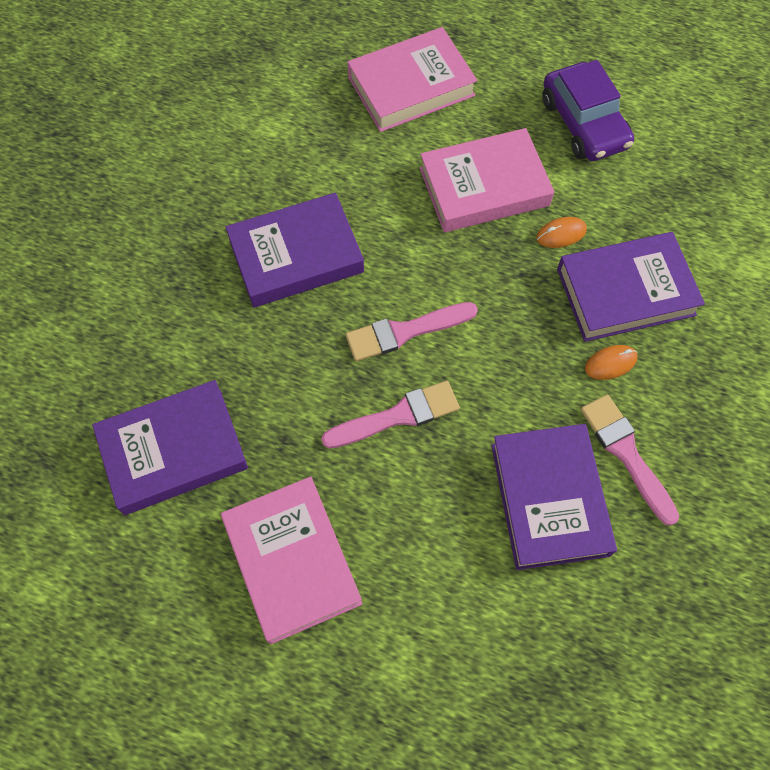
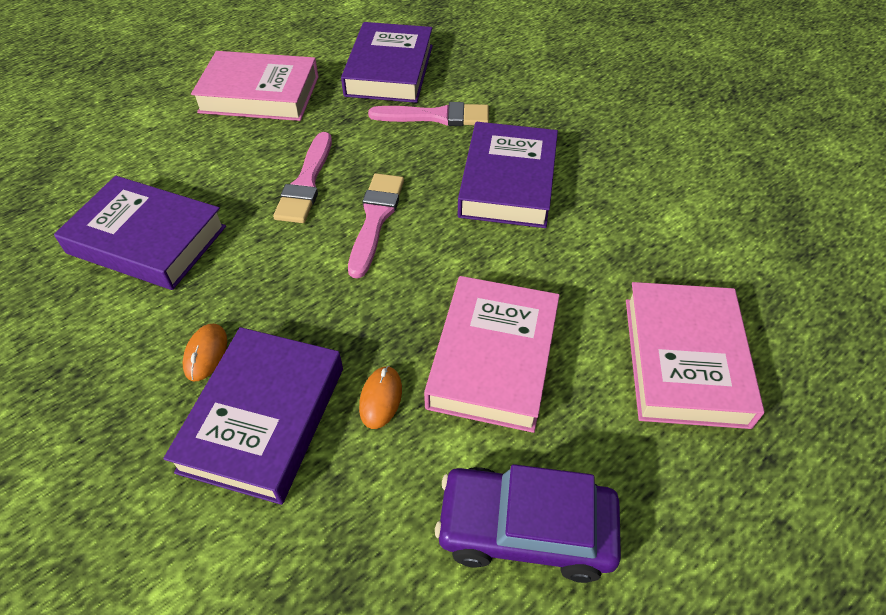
camera: 120 degrees right, 15 degrees down
(626, 453) = (120, 313): pink brush -> pink brush (436, 116)

